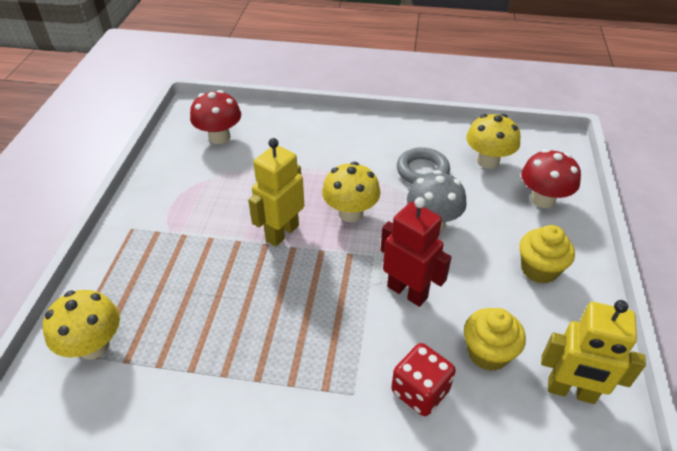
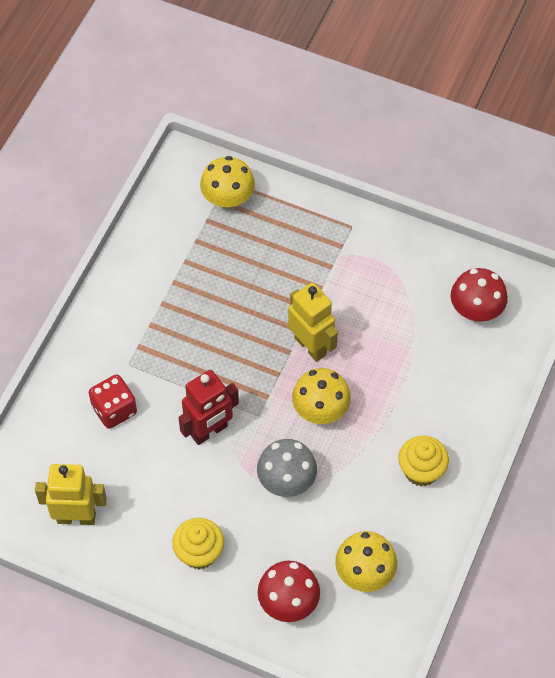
camera: 105 degrees right, 15 degrees up
(422, 170) = (366, 499): grey ring -> none
(488, 353) = (129, 471): yellow cupcake -> yellow cupcake (421, 471)
(571, 391) = (76, 517): yellow robot -> yellow robot turned 60 degrees clockwise

